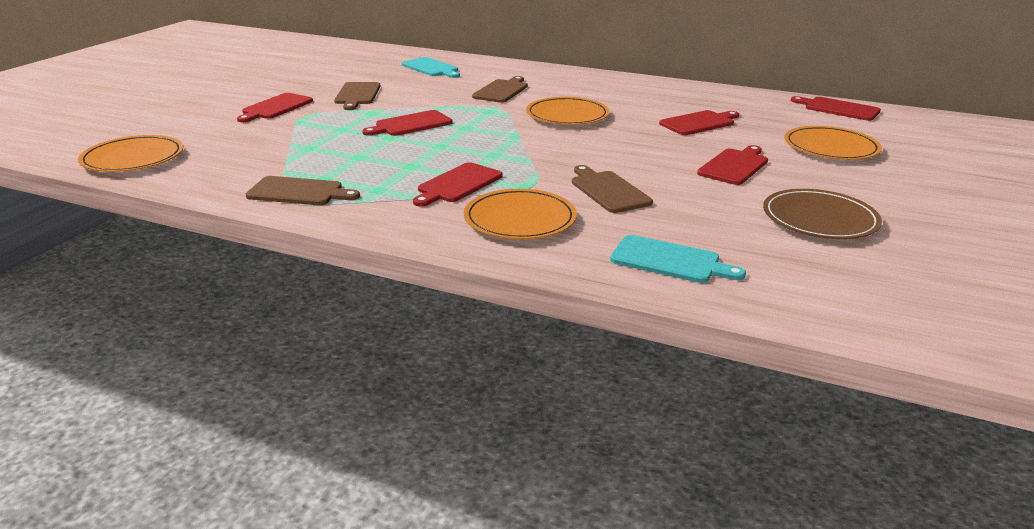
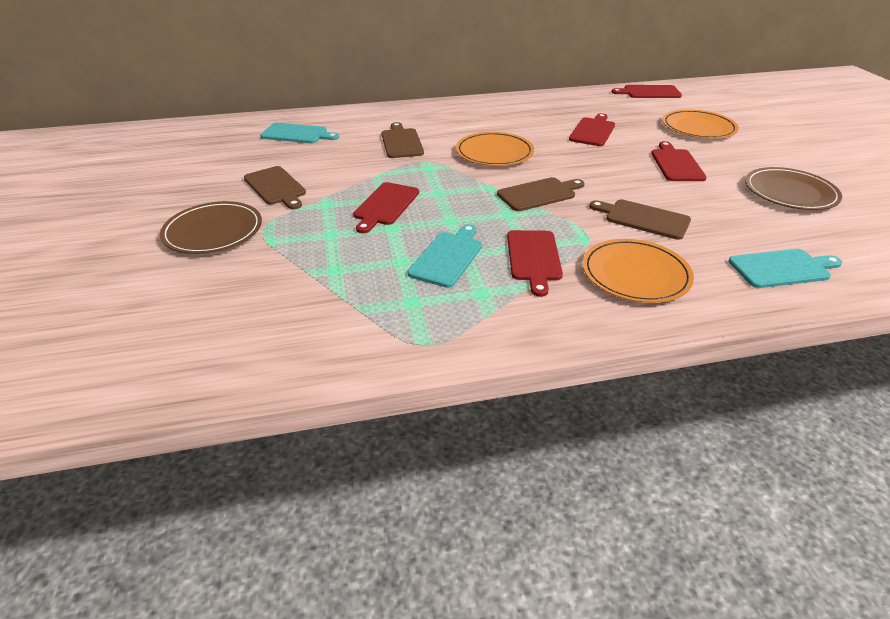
camera: 35 degrees left, 10 degrees up
(133, 158) = (151, 366): orange plate -> none
(275, 107) = (213, 231): red cutting board -> brown plate
(299, 192) = (416, 328): brown cutting board -> brown cutting board (539, 194)
(395, 164) = (448, 257): none -> turquoise cutting board

